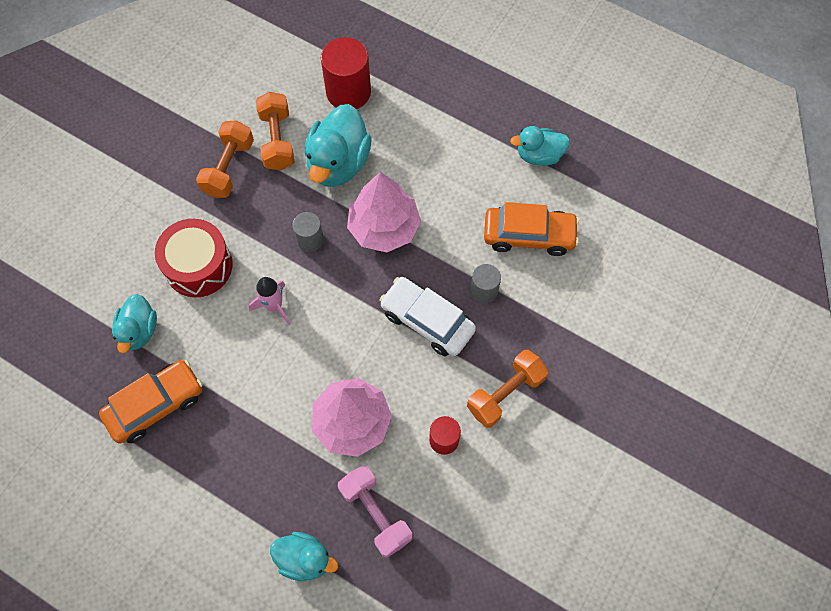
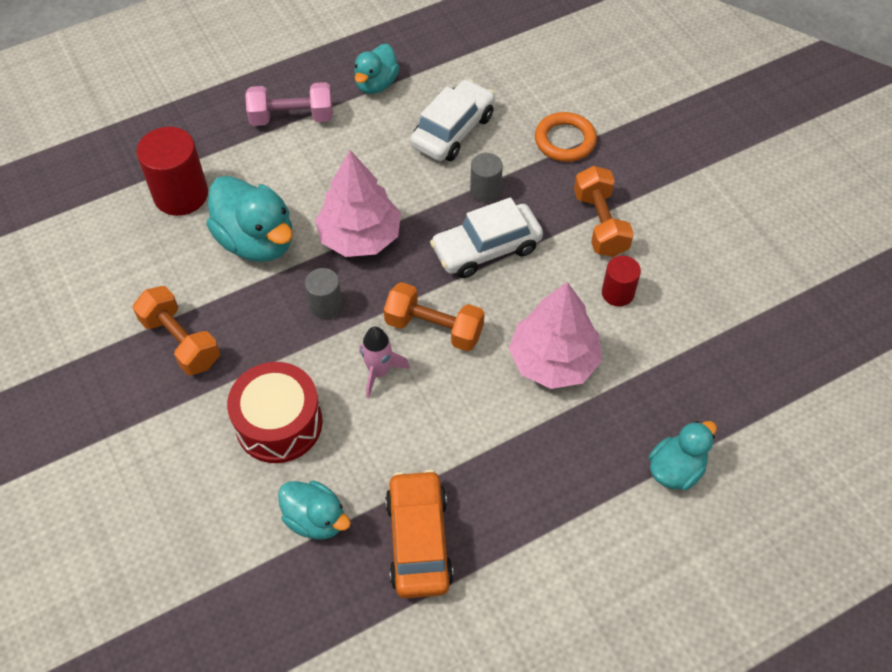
camera: 60 degrees left, 10 degrees down
(277, 140) = (184, 282): orange dumbbell -> orange dumbbell (434, 328)
(375, 514) = (661, 385): pink dumbbell -> pink dumbbell (292, 117)
(529, 235) = (453, 130): orange car -> white car
(575, 324) = (565, 140): none -> orange ring

